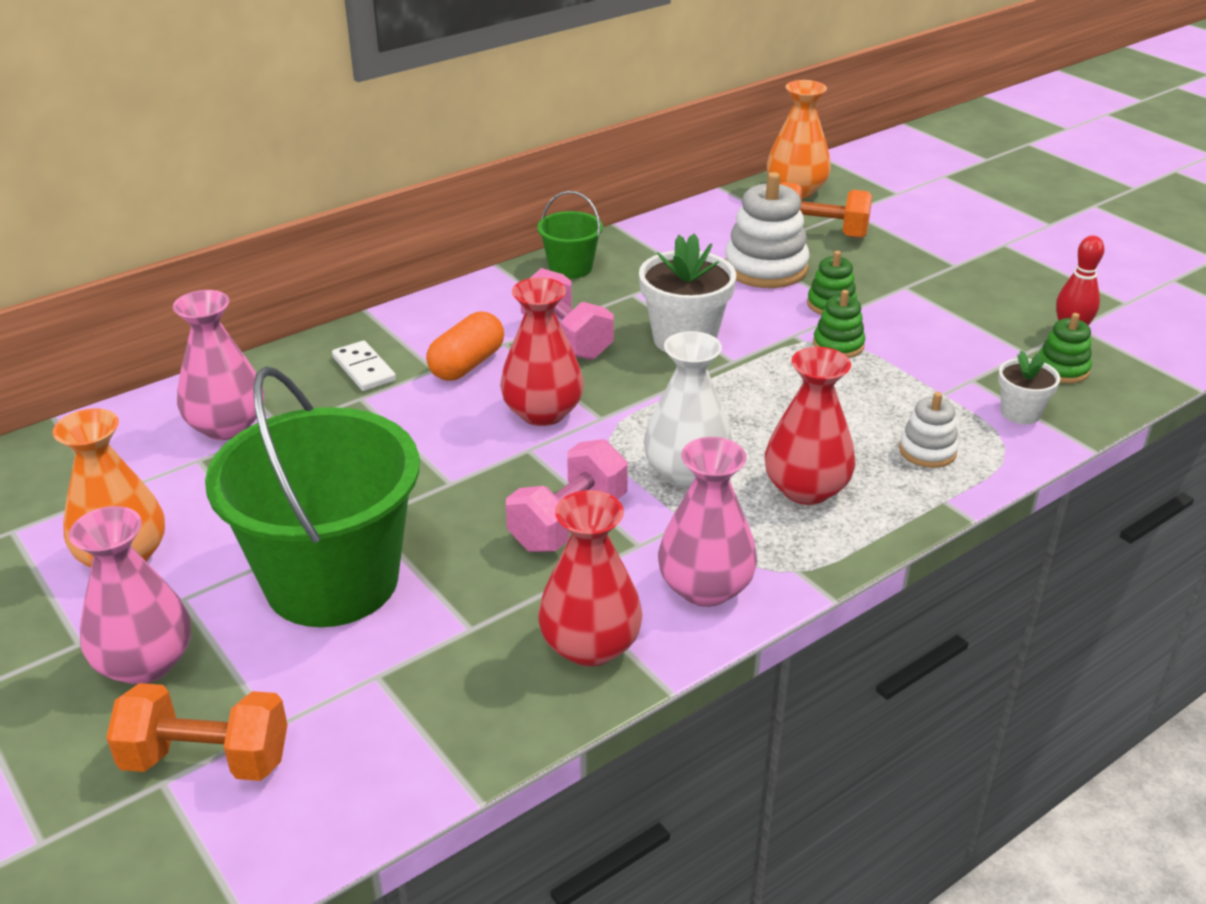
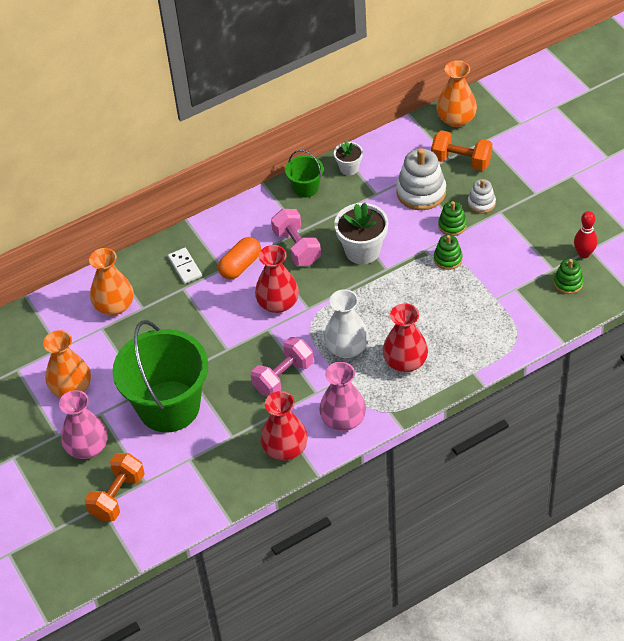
camera: 10 degrees right, 15 degrees up
(206, 760) = (117, 496): orange dumbbell -> orange dumbbell turned 75 degrees counterclockwise
(227, 426) = (114, 306): pink vase -> orange vase
(927, 451) = (475, 339): white stacking toy -> white stacking toy (481, 203)
(1020, 413) = (533, 314): white flower pot -> white flower pot (349, 168)

